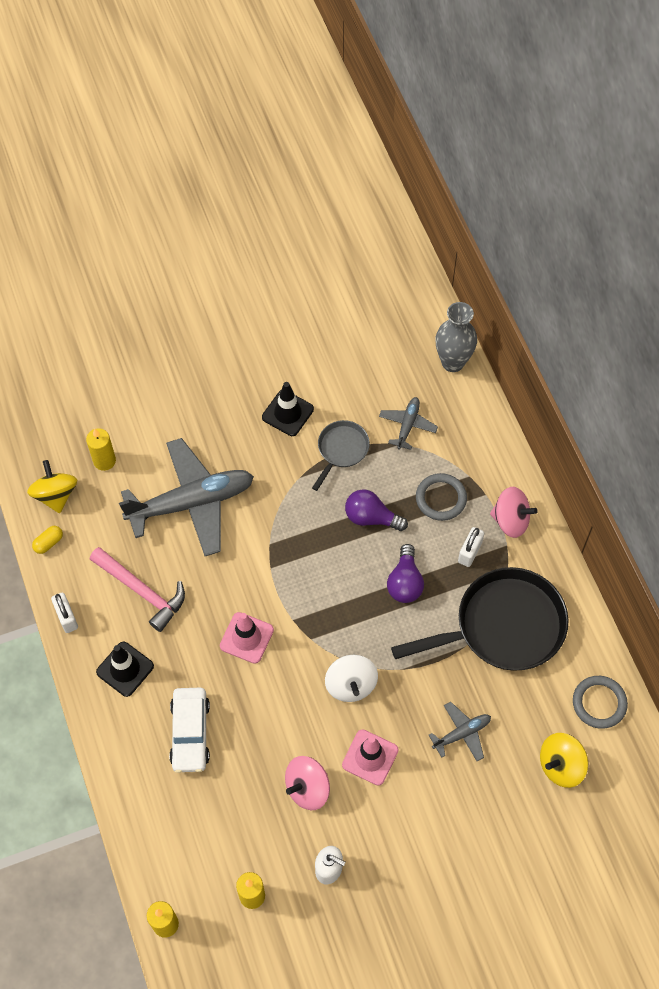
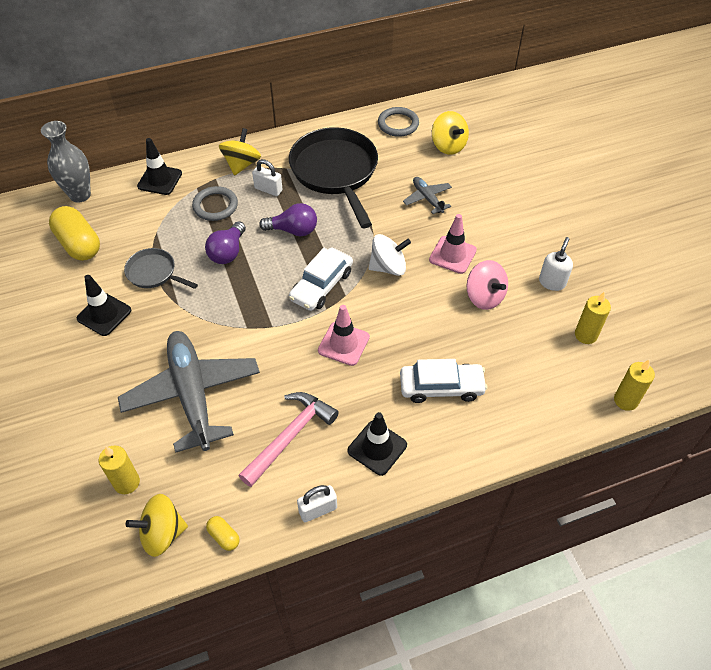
camera: 90 degrees left, 10 degrees down
(324, 614) = (321, 285): none -> white car
(380, 374) = (79, 244): none -> yellow capsule
(407, 425) = (138, 226): grey plane -> none
(480, 437) = (160, 180): none -> black traffic cone
(510, 520) = (241, 164): pink spinning top -> yellow spinning top

